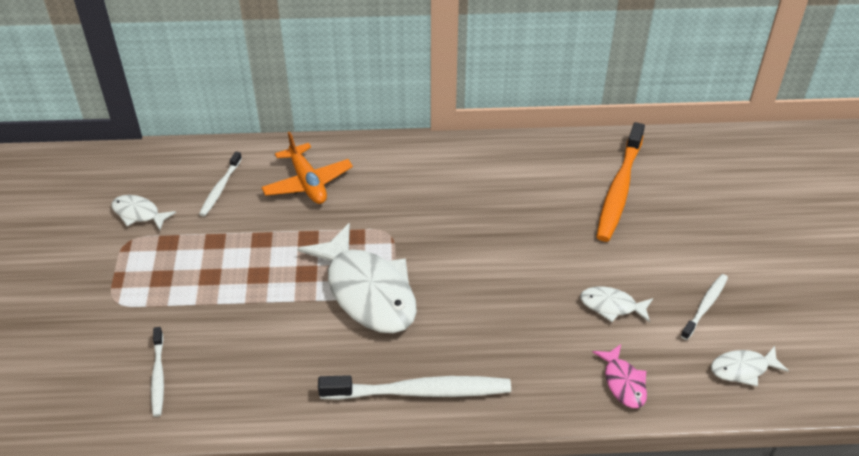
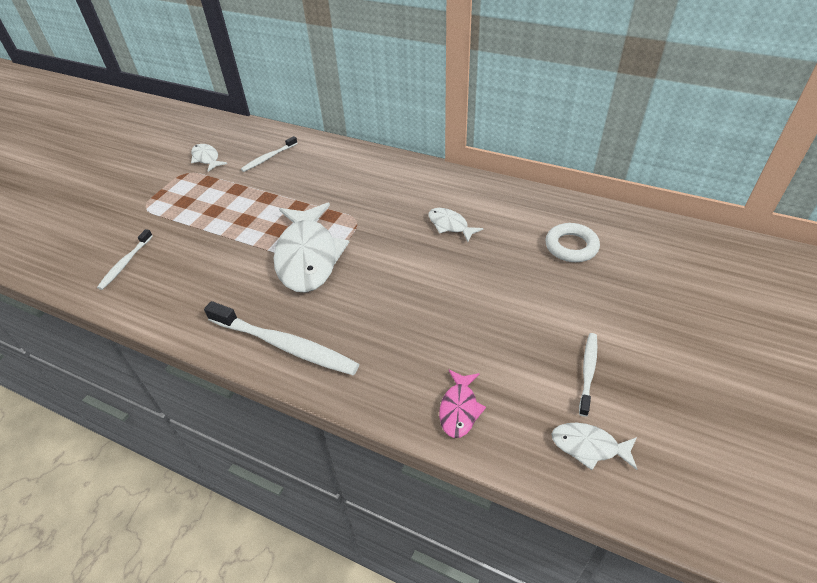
camera: 30 degrees right, 0 degrees up
(307, 182) = (328, 170): orange plane -> none
(612, 306) = (496, 338): white fish -> white fish (450, 225)
(619, 189) = (571, 246): orange toothbrush -> white ring
(705, 306) = (588, 372): white toothbrush -> white toothbrush turned 45 degrees counterclockwise

